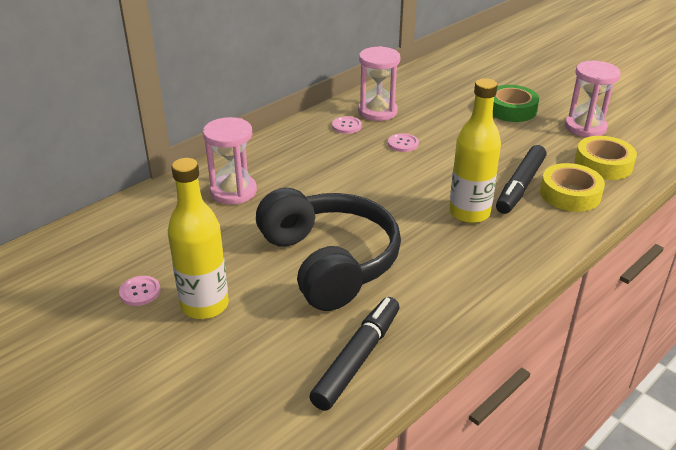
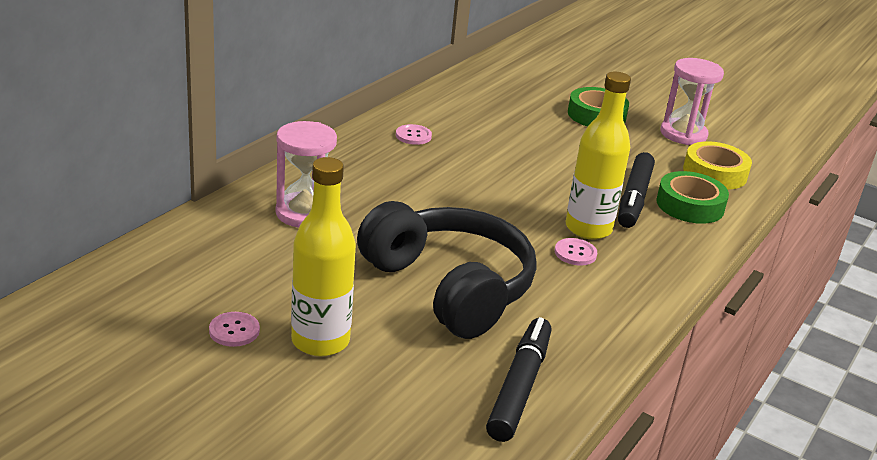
camera: 15 degrees left, 5 degrees down
(377, 111) = (444, 119): pink hourglass -> none
(403, 144) = (487, 155): pink button -> pink button (575, 253)
(570, 194) = (690, 205): yellow tape -> green tape

